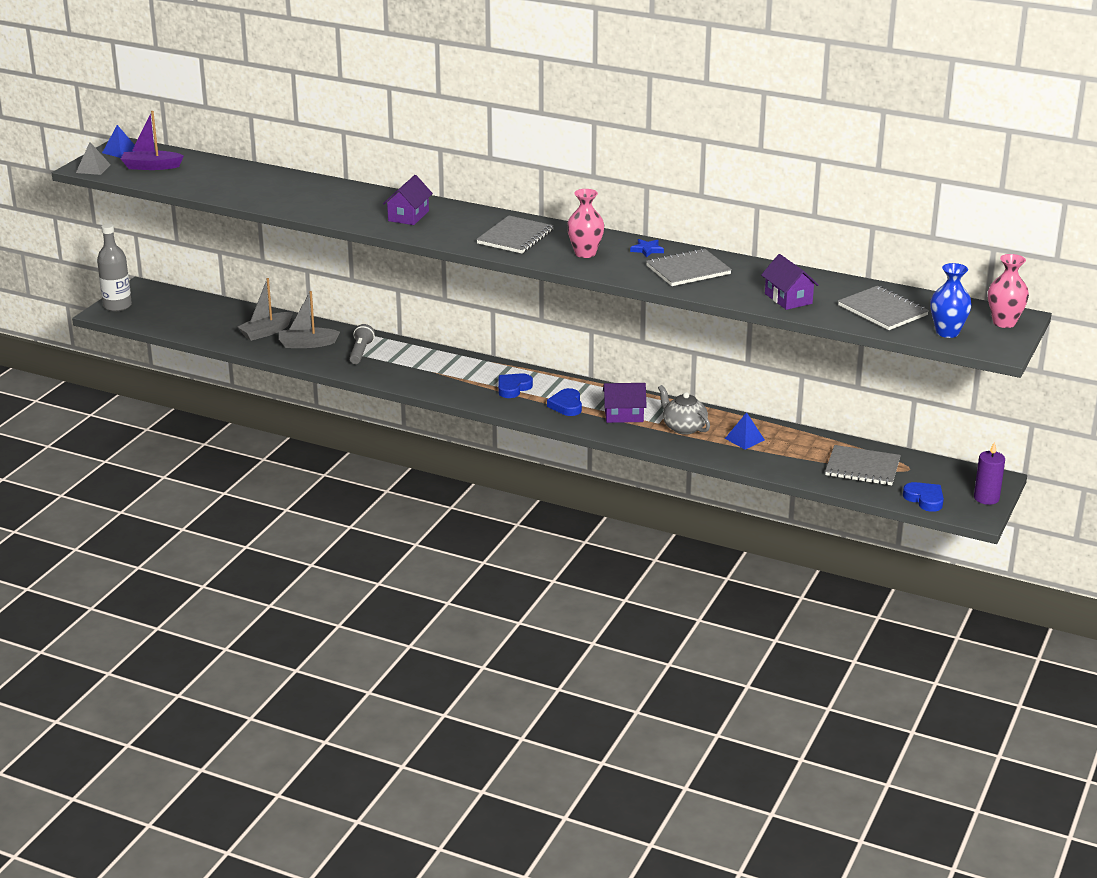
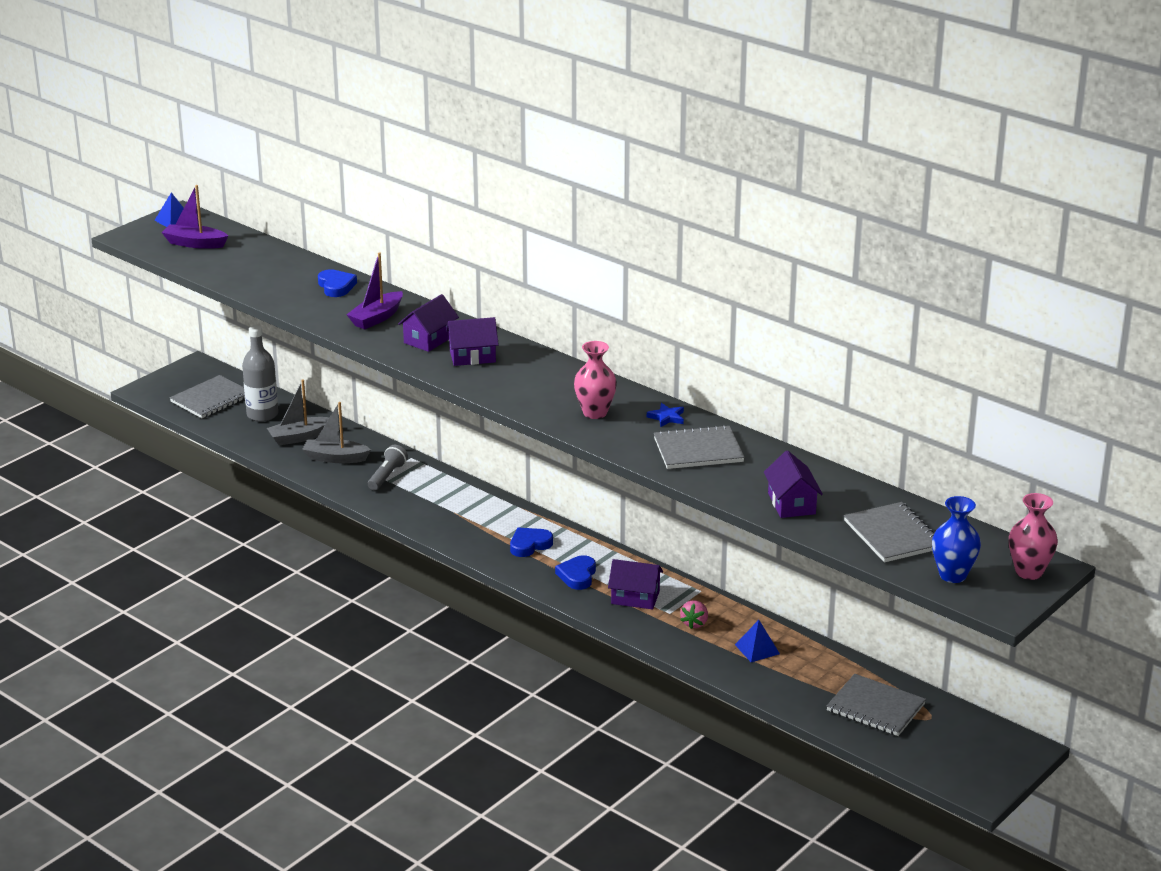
camera: 15 degrees right, 0 degrees up
(93, 168) = (135, 239): grey pyramid -> none
(117, 306) = (162, 384): grey bottle -> grey bottle (262, 415)
(352, 205) = (377, 318): none -> purple boat
(454, 224) = (472, 356): none -> purple house
(515, 237) = (530, 381): grey notebook -> grey notebook (211, 399)
(683, 427) = (694, 623): grey teapot -> pink strawberry
(924, 499) = (928, 760): blue heart -> blue heart (336, 286)
(986, 498) = (1003, 771): purple candle -> none

